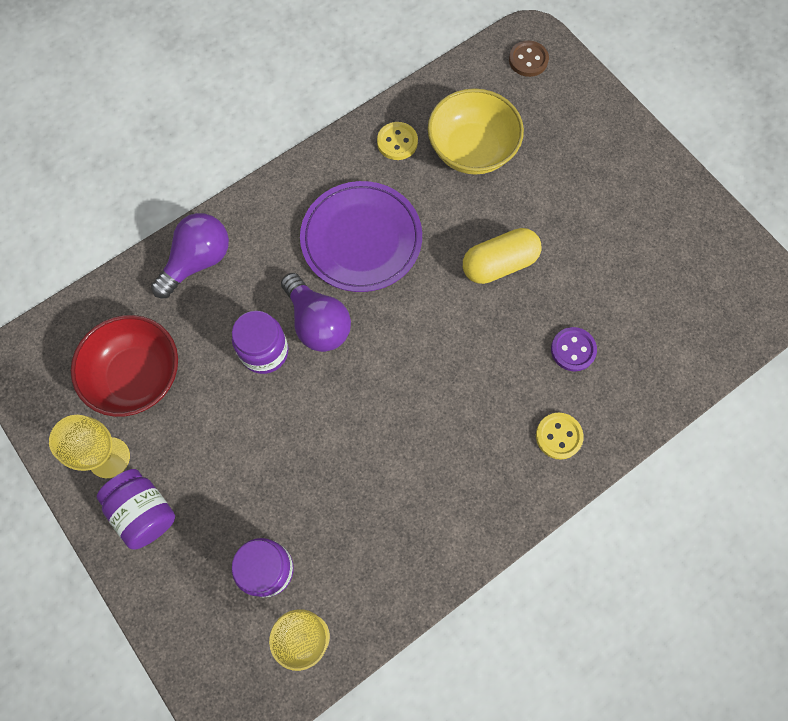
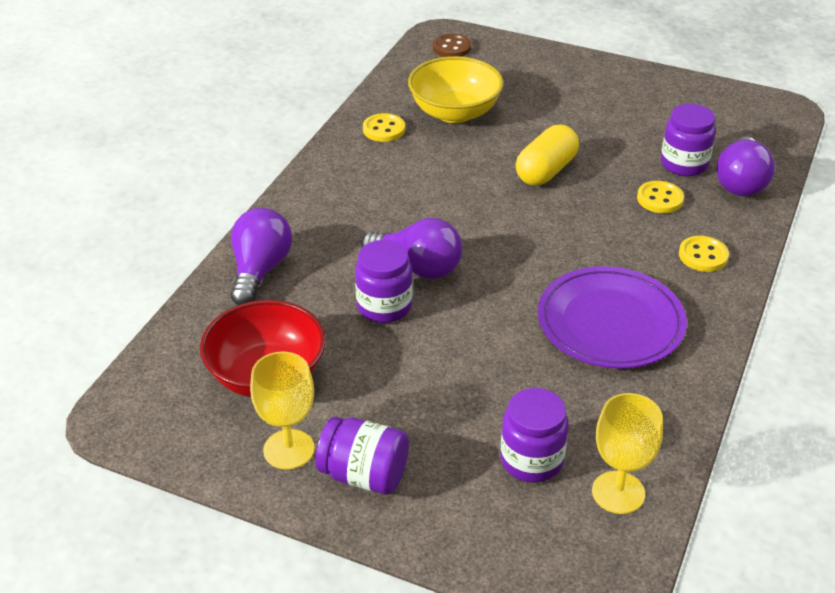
camera: 30 degrees left, 30 degrees down
(361, 239) = (408, 199): purple plate -> purple plate (610, 323)
(573, 350) = (659, 199): purple button -> yellow button
(628, 318) = (684, 164): none -> purple jar
(662, 368) = (741, 182): none -> purple light bulb

